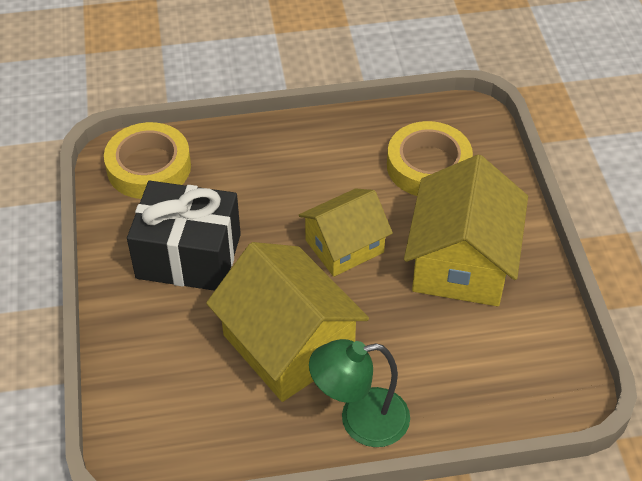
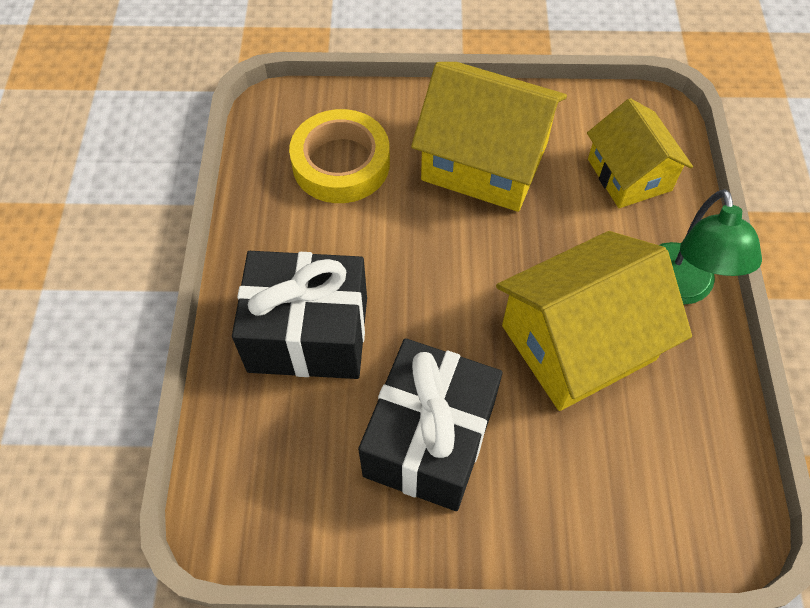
camera: 80 degrees left, 10 degrees up
(149, 167) = (258, 478): yellow tape -> none
(263, 173) = (308, 334): none -> black gift
(344, 246) = (444, 264): yellow house -> yellow house (629, 175)

